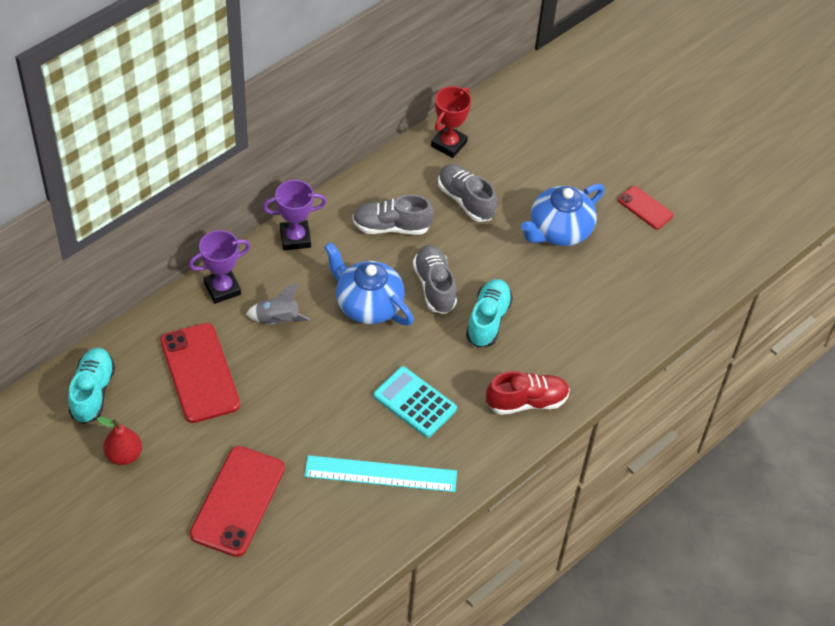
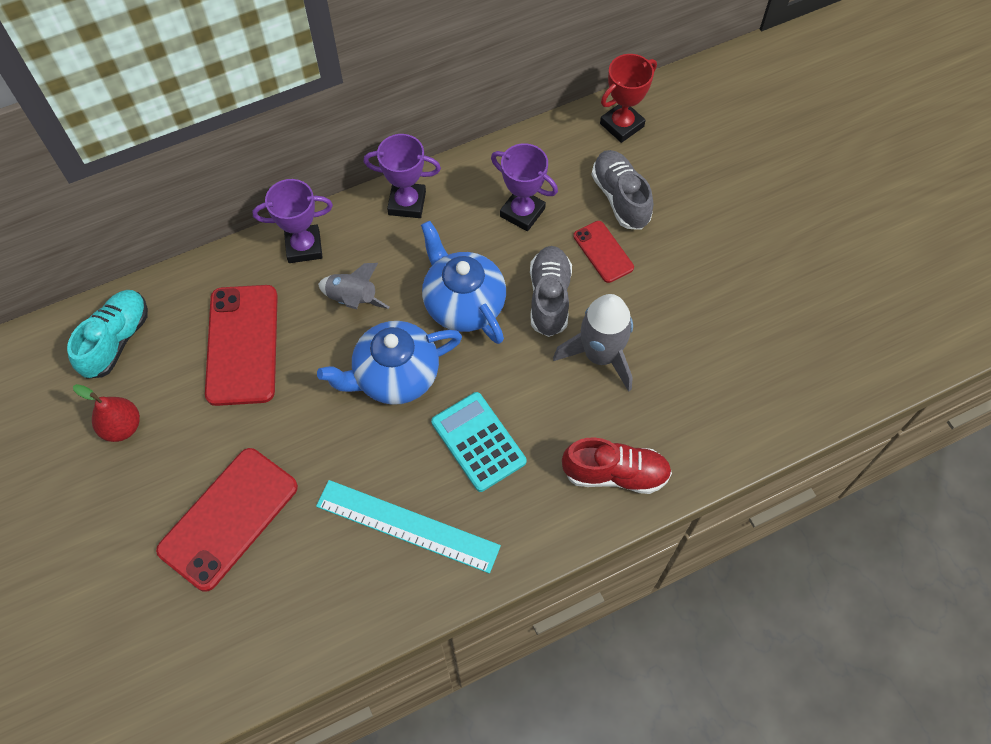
camera: 20 degrees right, 10 degrees up
(391, 227) = (522, 212): grey shoe -> purple trophy
(488, 320) = (600, 355): turquoise shoe -> grey rocket
(559, 231) = (722, 260): blue teapot -> blue teapot (395, 376)
(645, 208) = (838, 252): red phone -> red phone (603, 252)

